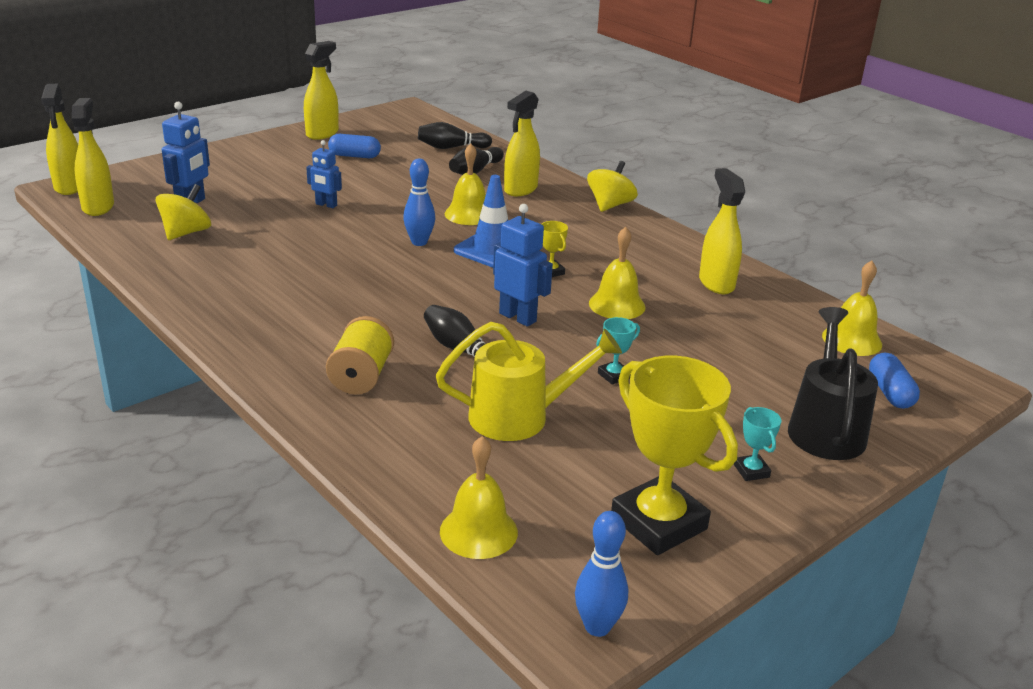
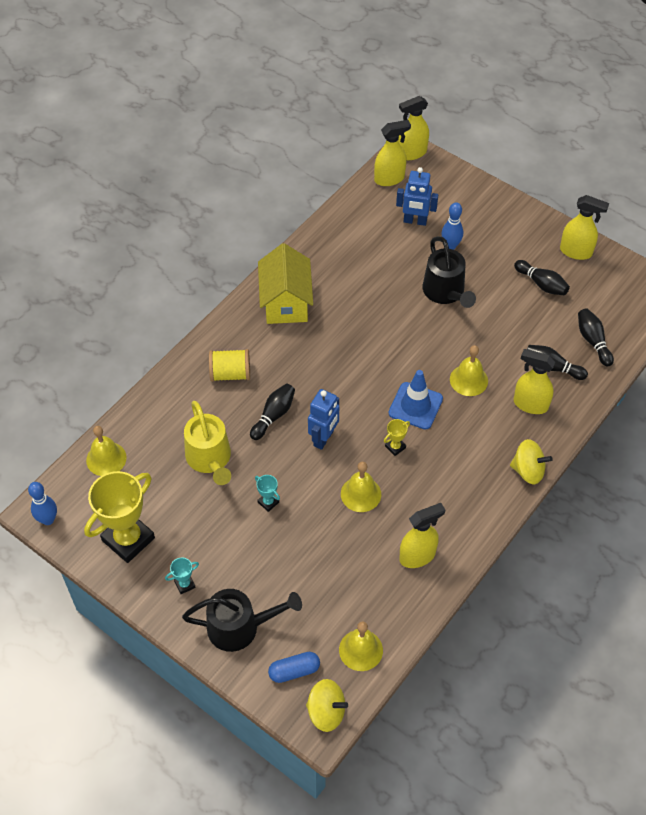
camera: 80 degrees right, 25 degrees up
(186, 233) = (371, 235): yellow spinning top -> yellow spinning top (326, 712)
(254, 311) = (286, 302): none -> yellow house
(326, 205) = (446, 293): blue robot -> black watering can
(354, 156) = (541, 284): blue capsule -> black bowling pin
(419, 242) = (409, 361): blue bowling pin -> blue bowling pin (450, 246)

